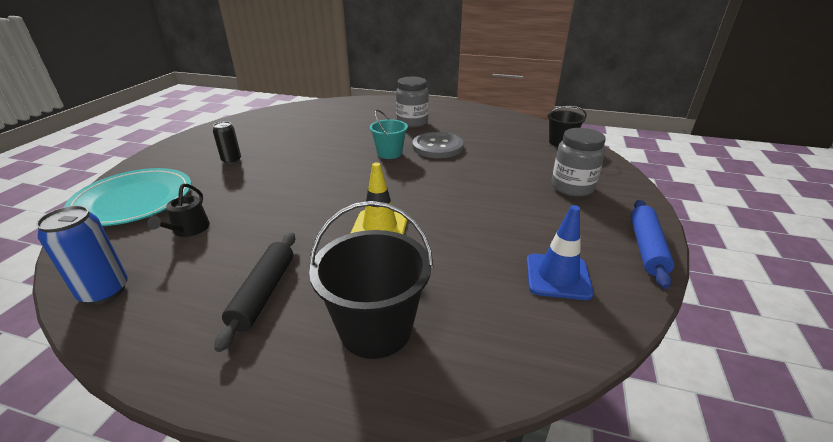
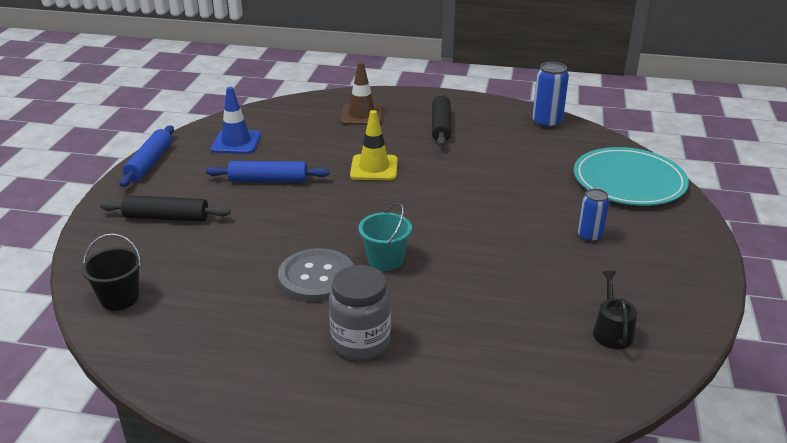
camera: 175 degrees right, 0 degrees up
(188, 229) = (539, 159): black watering can -> black watering can (612, 331)
(231, 160) = (589, 236): black can -> blue can
(375, 329) = (362, 115): black bucket -> brown traffic cone
(494, 218) = (268, 180): none -> blue rolling pin
(572, 187) = (166, 217): grey jar -> black rolling pin

